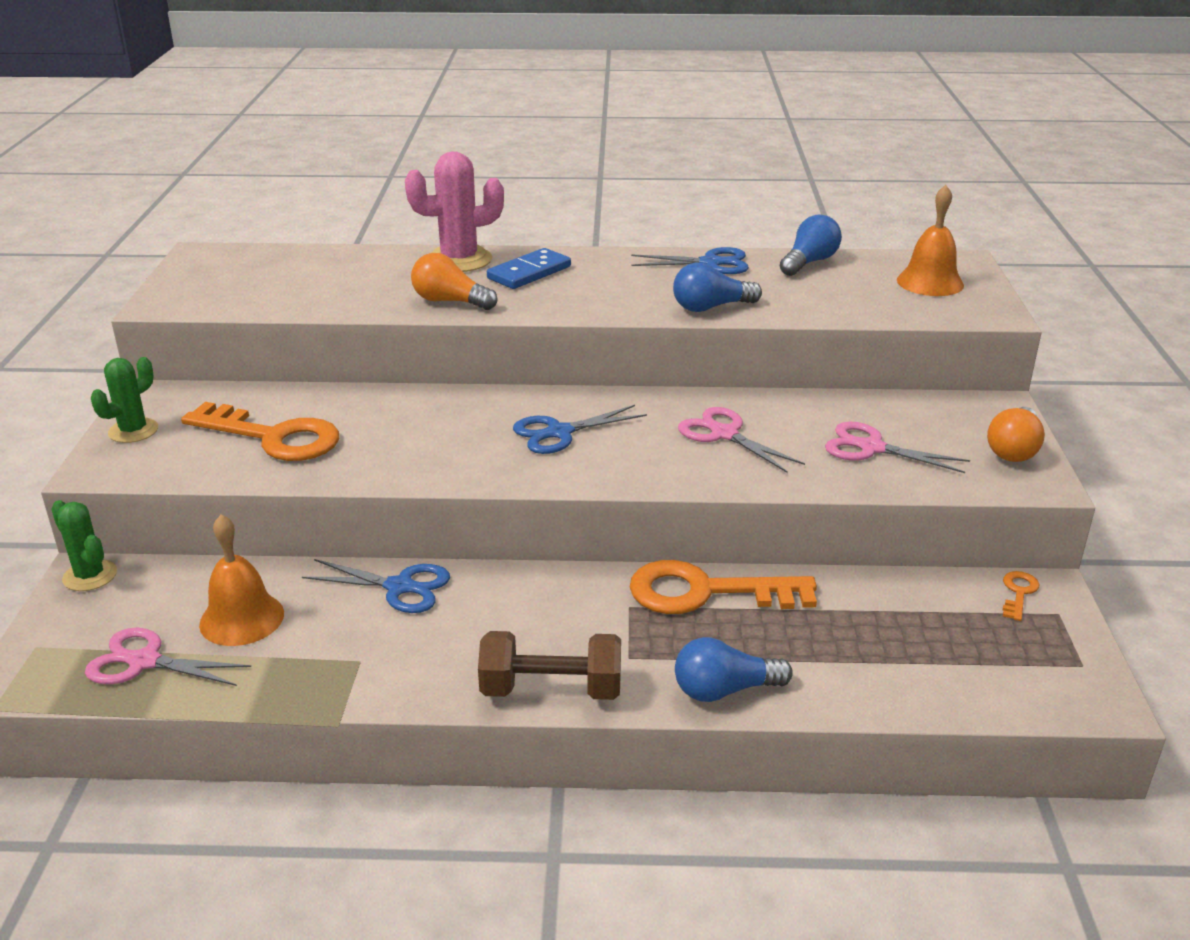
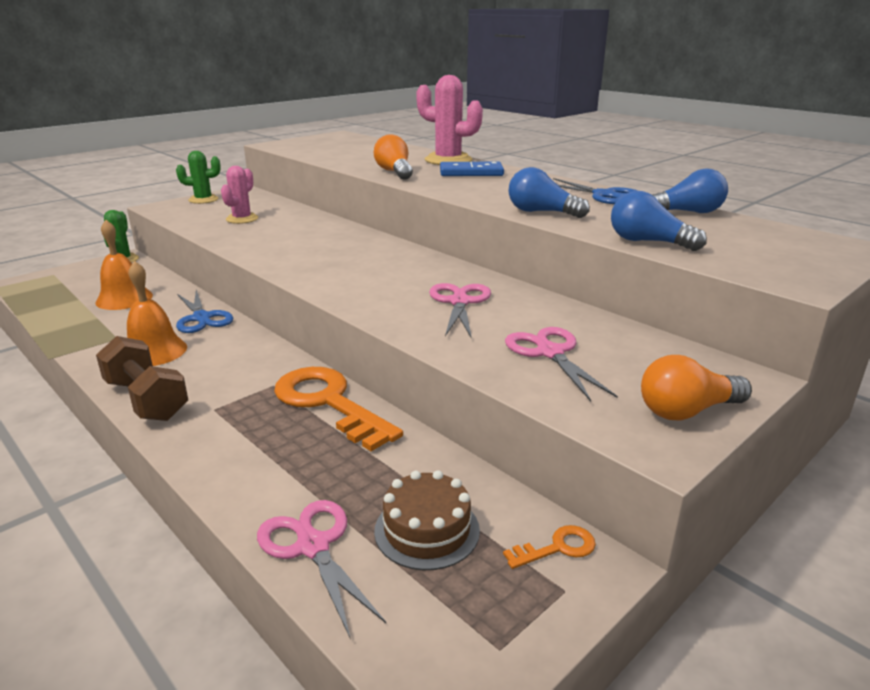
camera: 45 degrees right, 5 degrees down
(144, 662) = (62, 296): pink scissors -> pink scissors (312, 546)
(273, 437) = (242, 219): orange key -> pink cactus
(559, 433) = (365, 264): blue scissors -> none
(724, 690) = (215, 460): blue light bulb -> blue light bulb (648, 242)
(930, 282) = (777, 248): orange bell -> orange bell (154, 351)
(942, 633) = (427, 530): none -> brown cake

